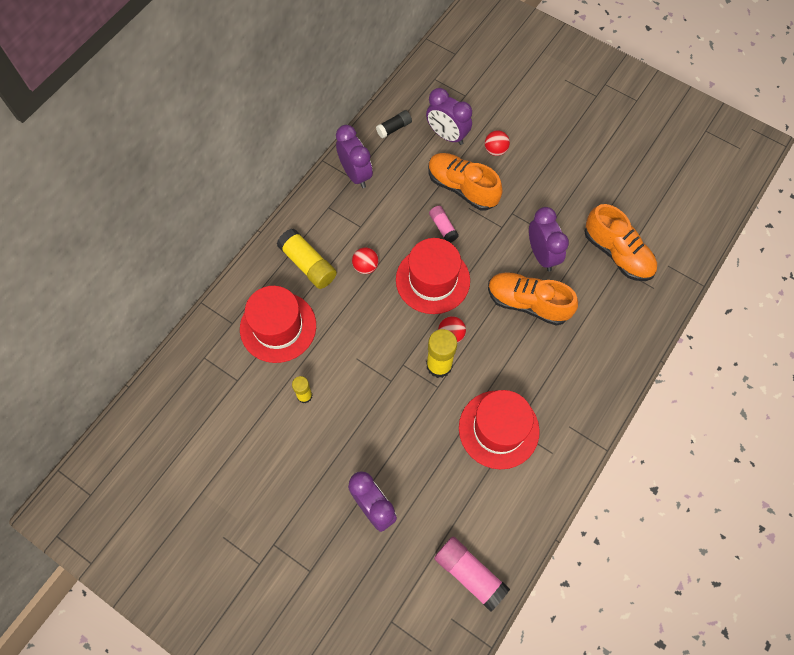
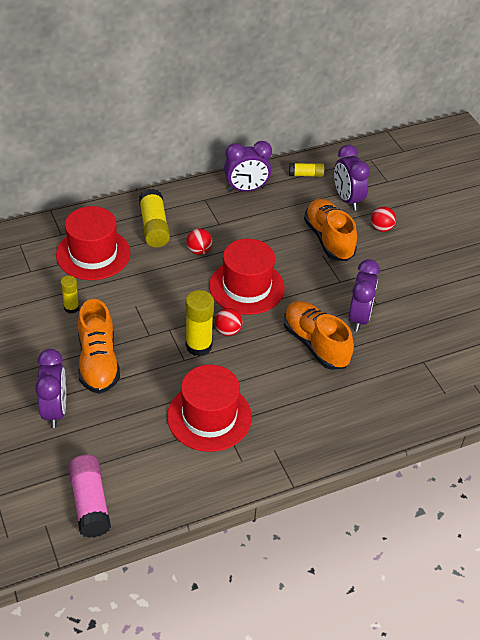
camera: 30 degrees right, 20 degrees down
(355, 174) = (246, 189): purple clock -> purple clock turned 75 degrees clockwise
(394, 128) = (306, 175): black glue stick -> yellow glue stick
(443, 227) = (288, 257): pink glue stick -> none
(617, 253) = (431, 351): orange shoe -> orange shoe (98, 362)

